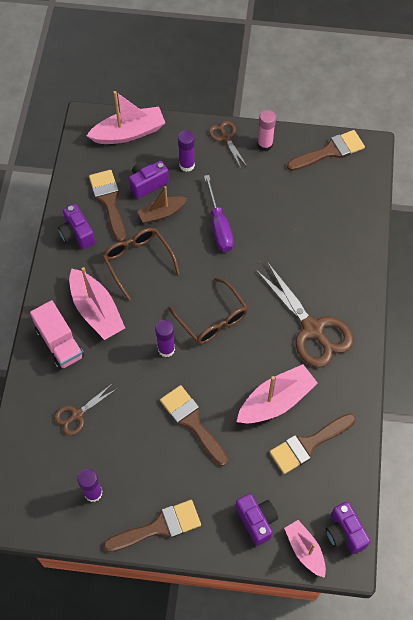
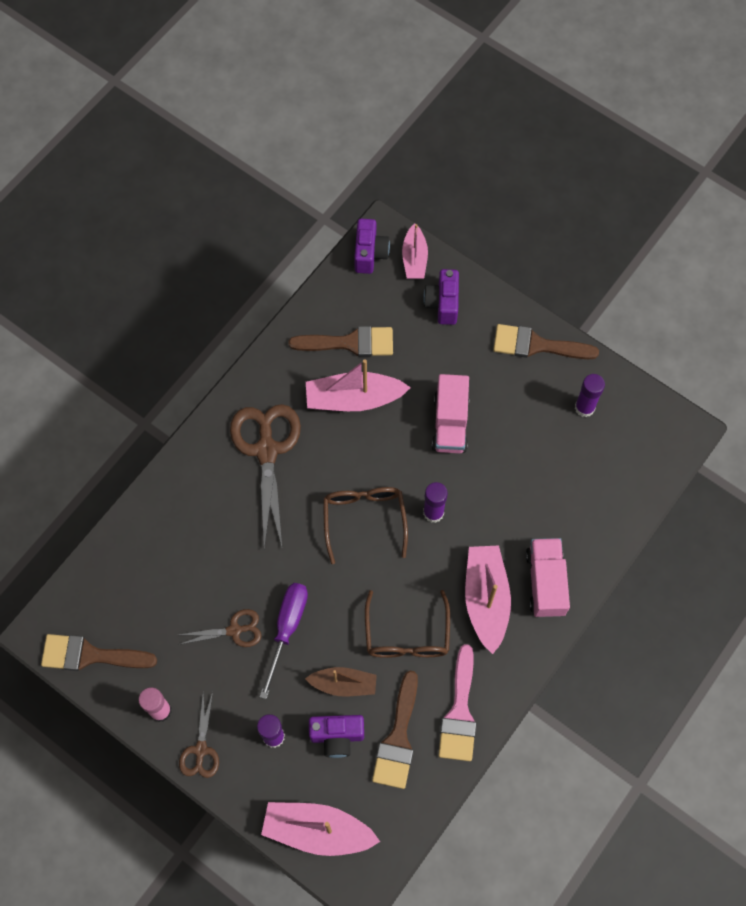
camera: 150 degrees left, 5 degrees up
(77, 234) = (459, 712): purple camera -> pink brush
(77, 415) = (564, 493): brown scissors -> brown scissors (234, 630)
(192, 422) = (450, 423): brown brush -> pink truck

